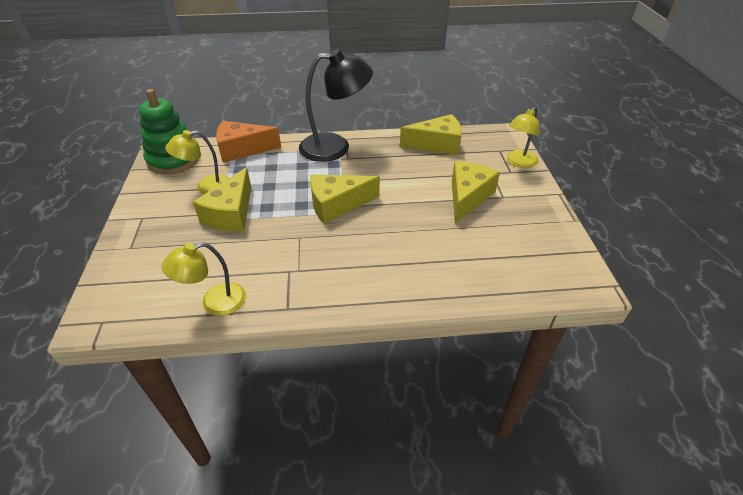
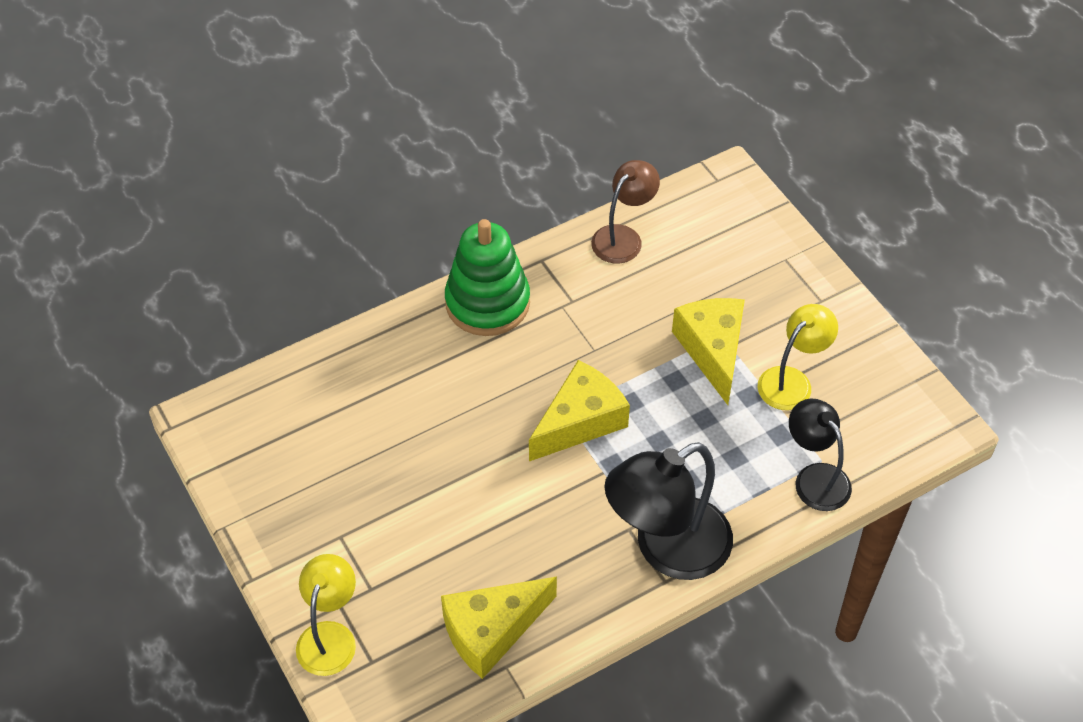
camera: 155 degrees right, 10 degrees up
(173, 160) = (897, 412): green stacking toy -> green stacking toy (487, 303)
(214, 302) = (623, 237): yellow lamp -> brown lamp
(242, 149) = (815, 478): orange cheese -> black lamp
(467, 197) = (395, 513): yellow cheese -> none

